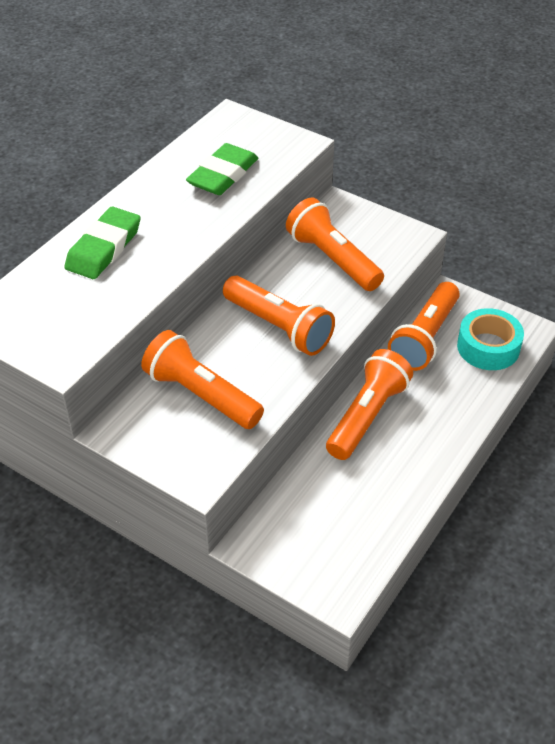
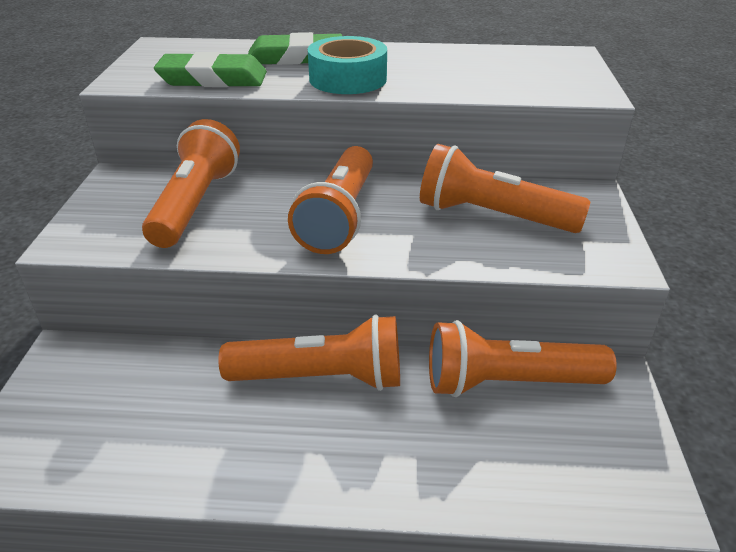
camera: 60 degrees right, 10 degrees down
(223, 174) = (474, 73): green eraser -> green eraser (213, 79)
(333, 259) = (492, 216): orange flashlight -> orange flashlight turned 90 degrees counterclockwise
(488, 347) = (561, 461): turquoise tape -> turquoise tape (348, 79)

